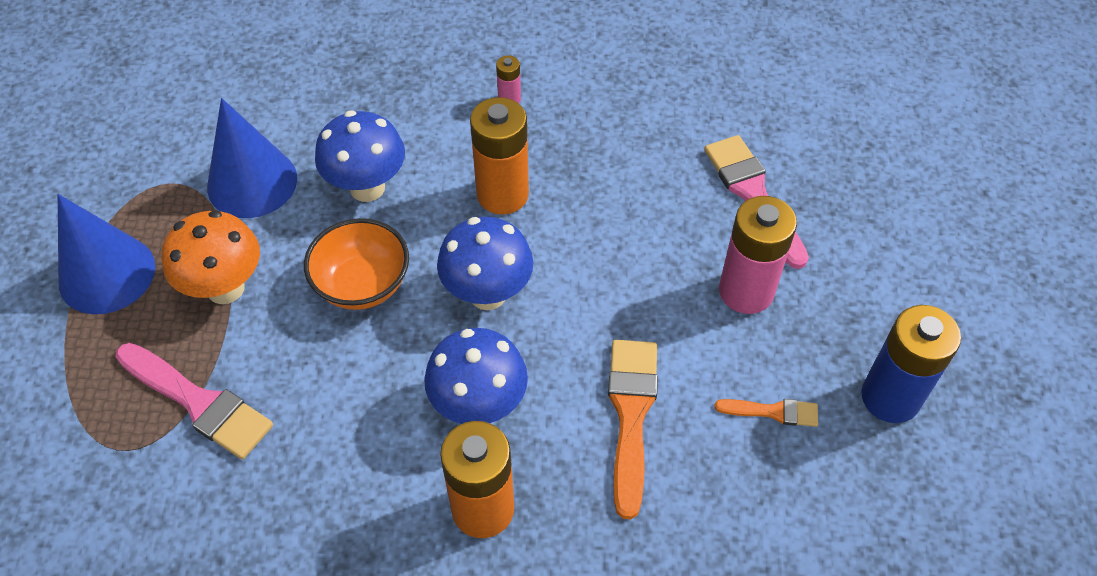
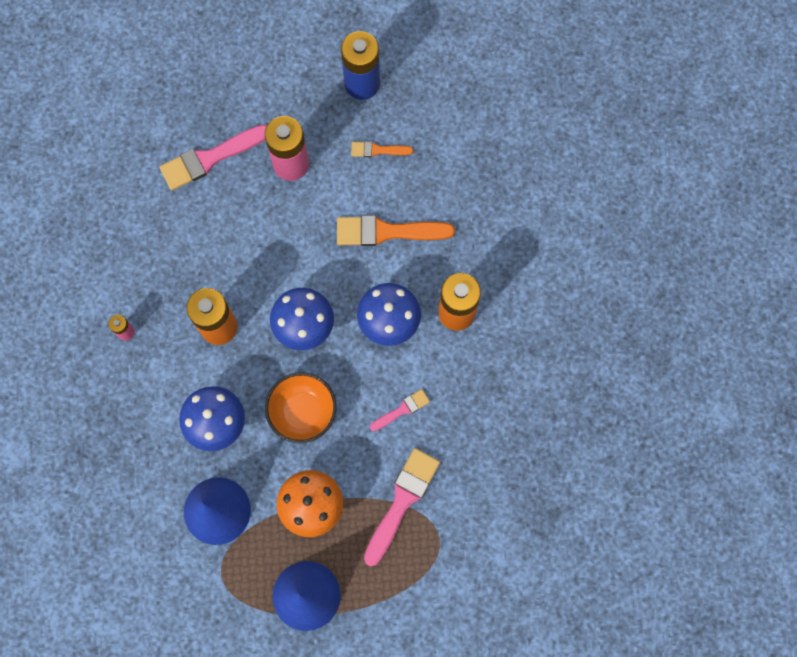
camera: 95 degrees left, 20 degrees up
(338, 414) = (402, 410): none -> pink brush
(773, 412) = (377, 150): orange brush -> orange brush turned 90 degrees counterclockwise

